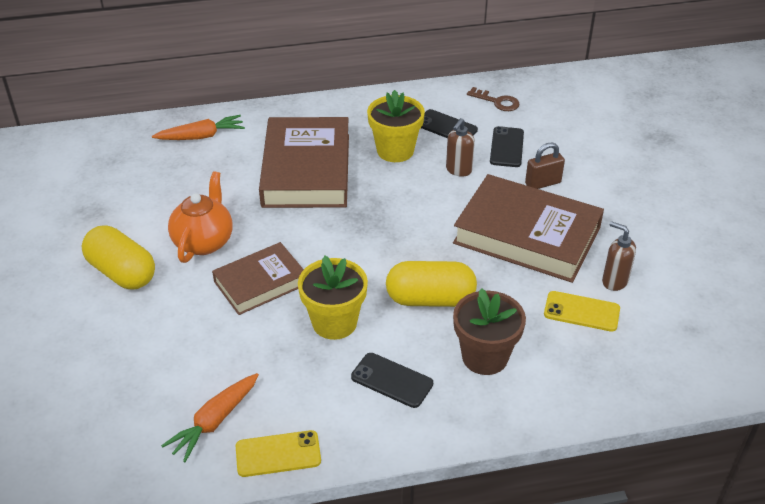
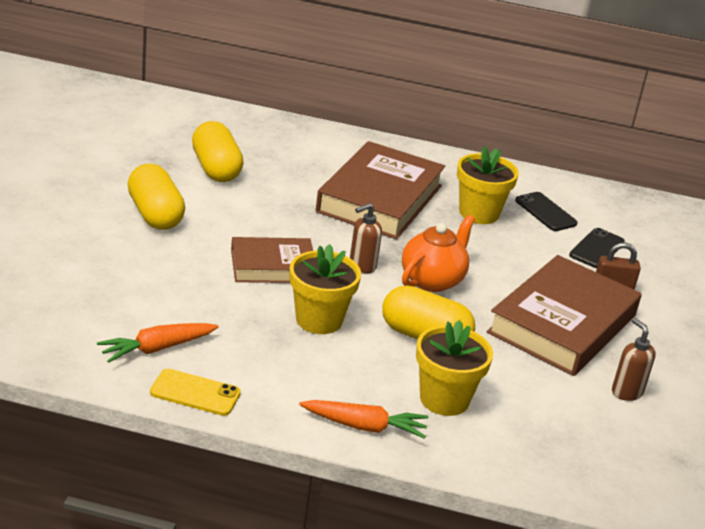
camera: 20 degrees right, 10 degrees down
(146, 197) = (216, 169): none -> yellow capsule
(201, 136) = (299, 141): orange carrot -> orange carrot (364, 426)
(204, 242) = (244, 218): orange teapot -> orange teapot (432, 280)
(392, 380) = (340, 382): black phone -> none
(458, 170) = (531, 249): brown soap dispenser -> brown soap dispenser (362, 266)
(485, 357) = (444, 399): brown flower pot -> yellow flower pot
(497, 102) = (616, 210): brown key -> none
(527, 235) = (562, 324): brown book -> brown book turned 75 degrees clockwise
(581, 311) = (572, 402): yellow phone -> none

